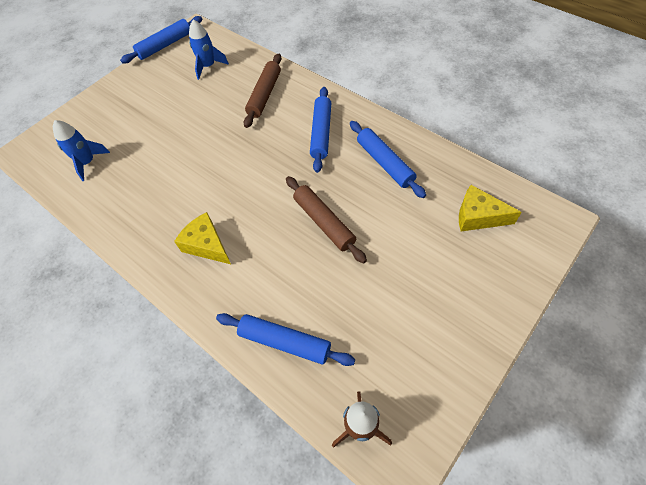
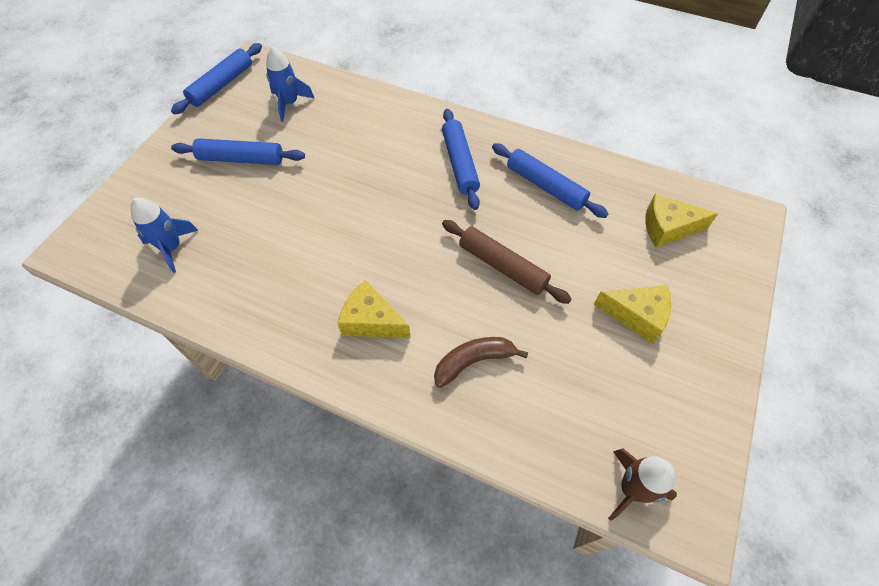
camera: 20 degrees left, 0 degrees up
(264, 95) = (374, 129): brown rolling pin -> none
(272, 294) = (473, 361): none -> brown banana
(285, 342) = (510, 414): blue rolling pin -> blue rolling pin (241, 159)
(421, 285) = (636, 315): none -> yellow cheese

